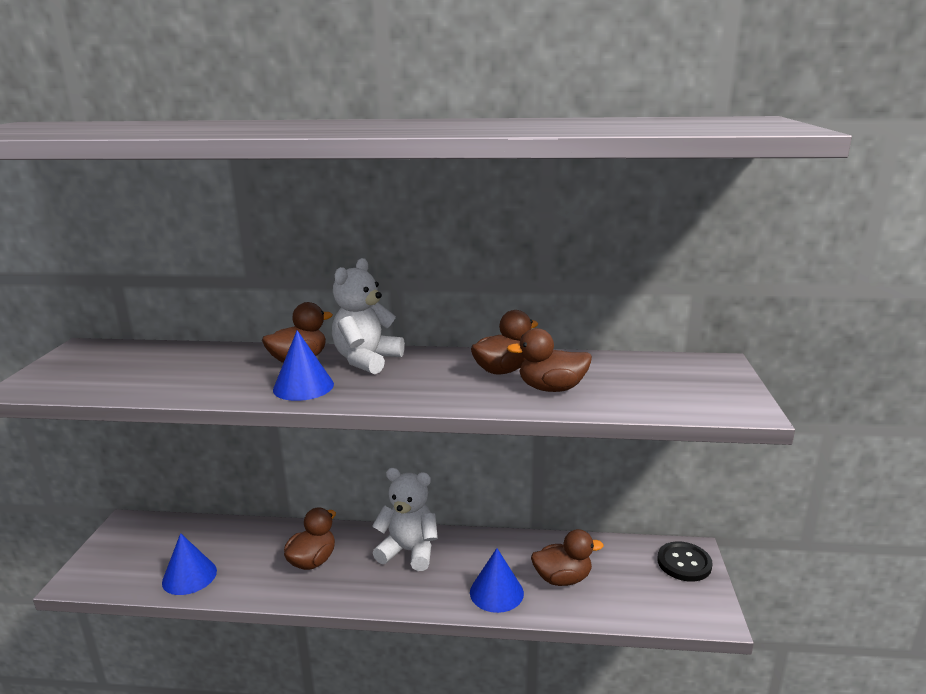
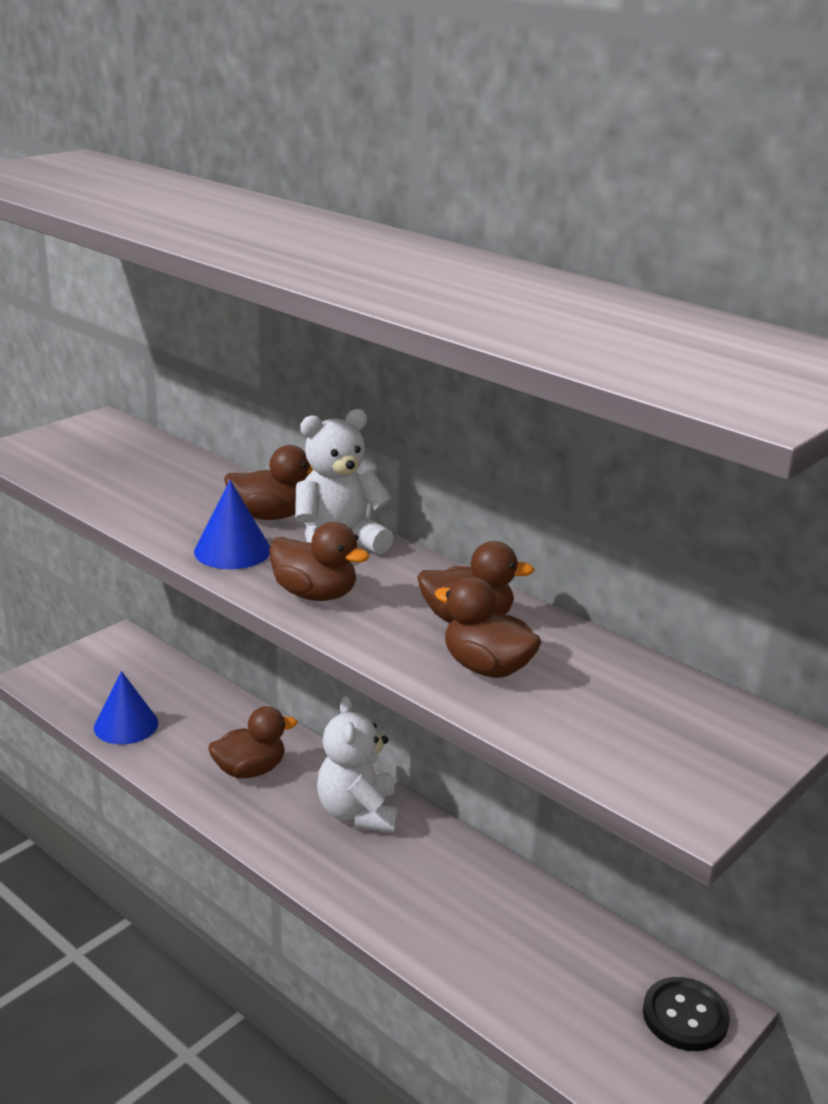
camera: 35 degrees right, 5 degrees up
(409, 551) = (358, 813): white teddy bear -> white teddy bear turned 150 degrees counterclockwise
(496, 592) = (403, 912): blue cone -> none
(562, 578) = (499, 942): brown duck -> brown duck (315, 594)

